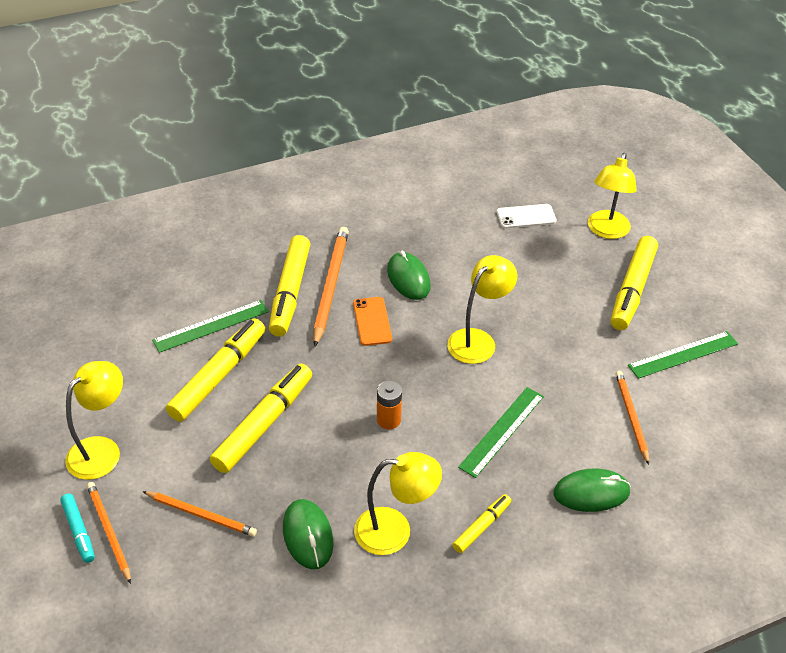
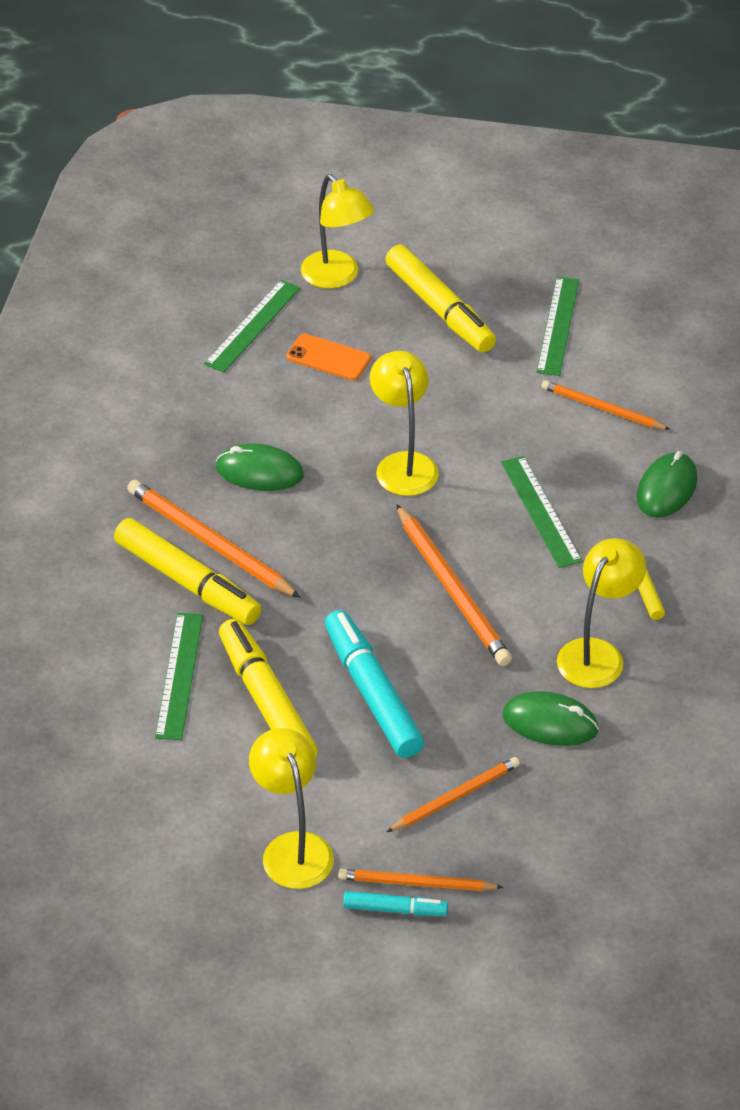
camera: 55 degrees left, 0 degrees up
(264, 424) = (372, 693): yellow marker -> turquoise marker
(372, 321) = (299, 534): orange phone -> orange phone (328, 358)
(388, 420) = (452, 590): orange battery -> orange pencil
(526, 216) = (253, 326): white phone -> green ruler

